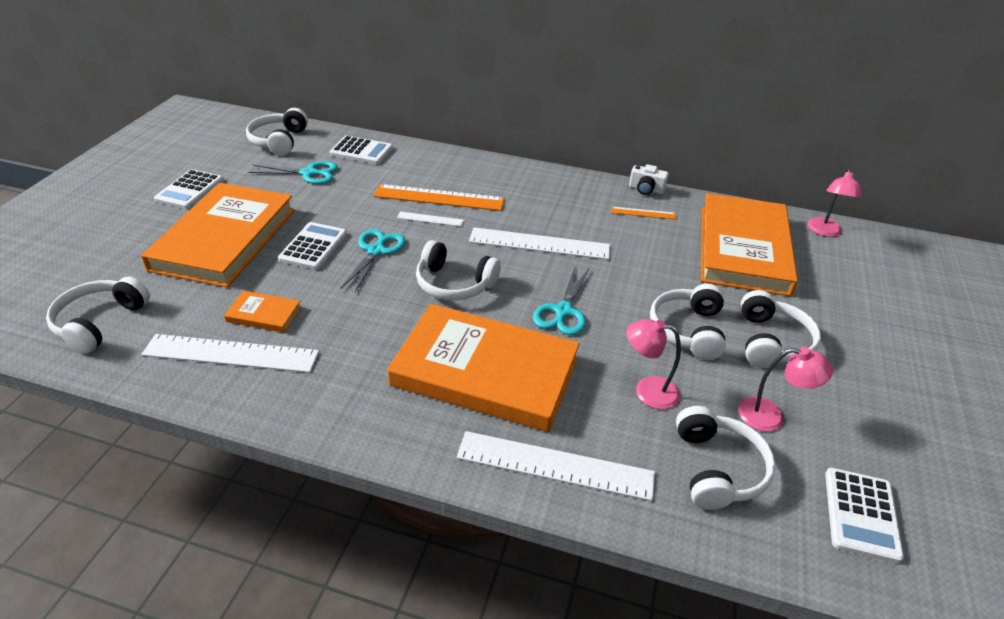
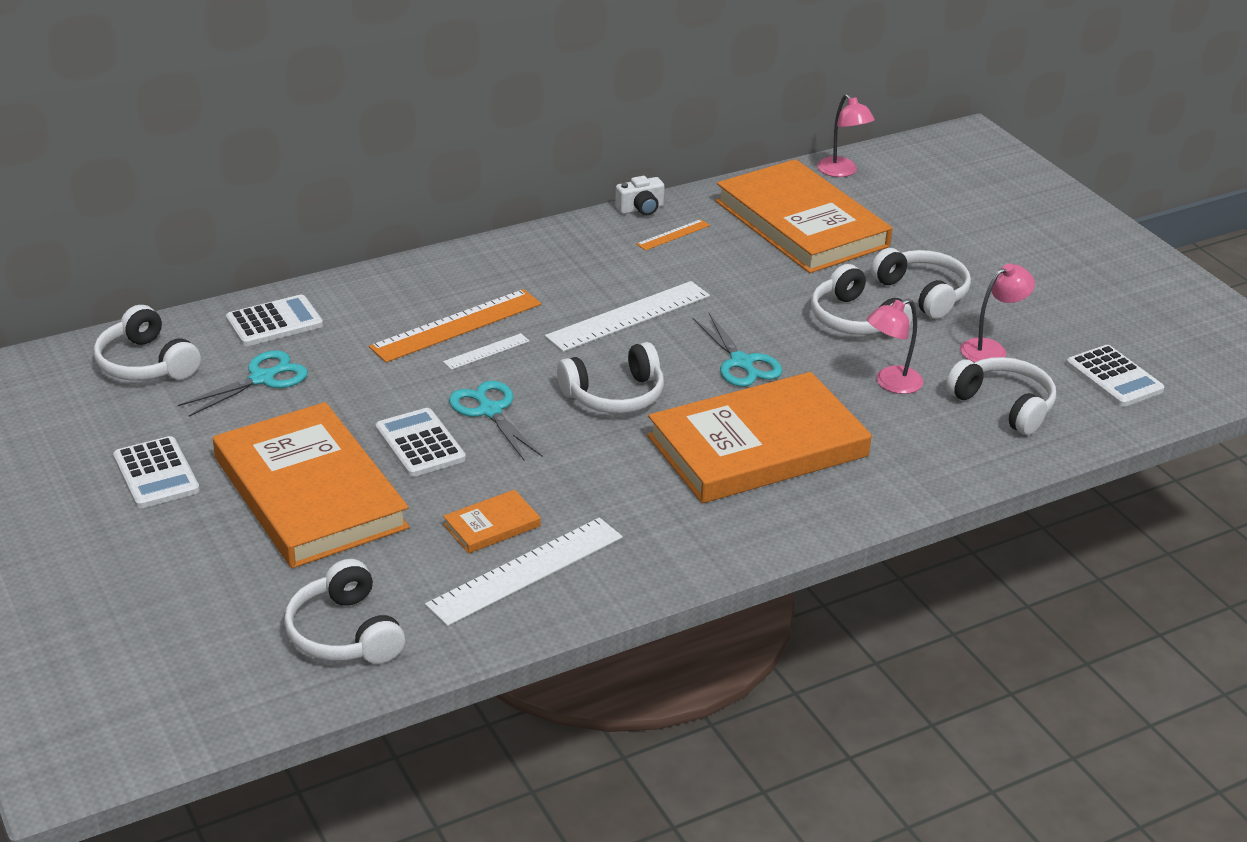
camera: 45 degrees left, 5 degrees down
(555, 465) = (905, 473): white ruler -> none

